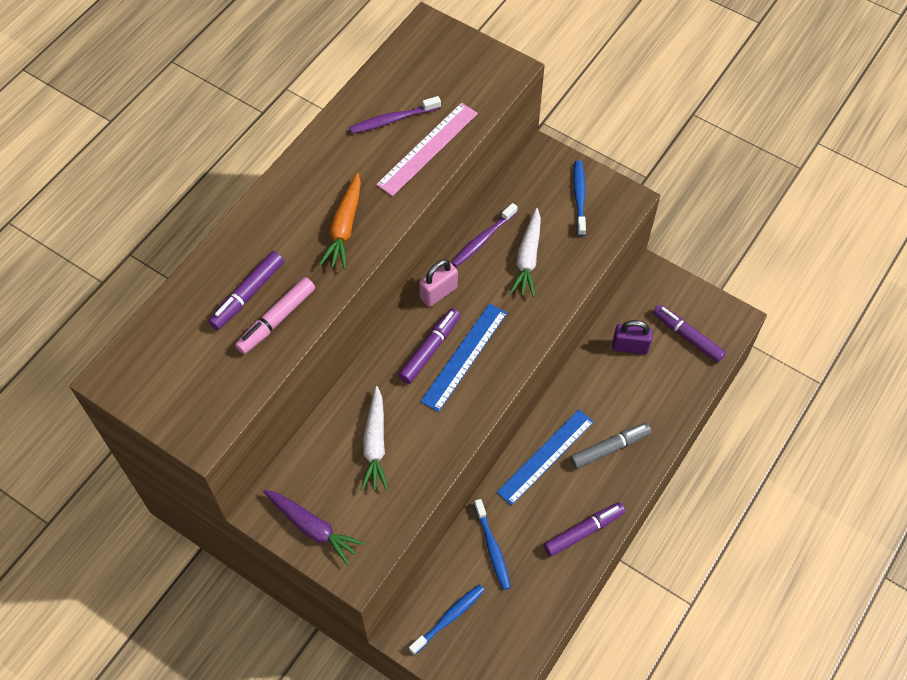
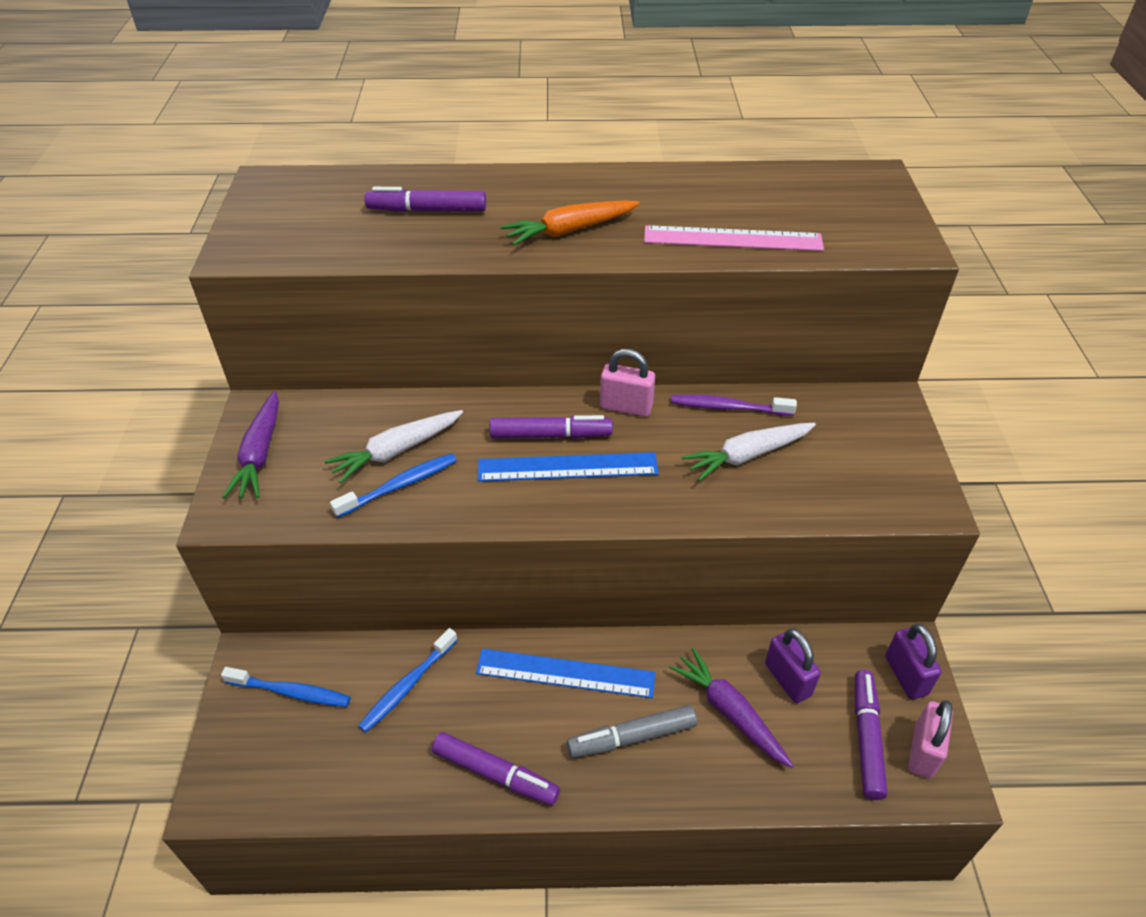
camera: 55 degrees right, 15 degrees down
(276, 320) = (414, 238): pink marker -> none
(393, 119) = (737, 203): purple toothbrush -> none
(579, 197) = (878, 459): blue toothbrush -> blue toothbrush (399, 486)
(609, 448) = (632, 737): grey marker -> grey marker turned 135 degrees clockwise
(628, 389) = (729, 712): none -> purple carrot
(667, 289) = (905, 675): none -> purple padlock
(711, 317) = (923, 751): none -> pink padlock

